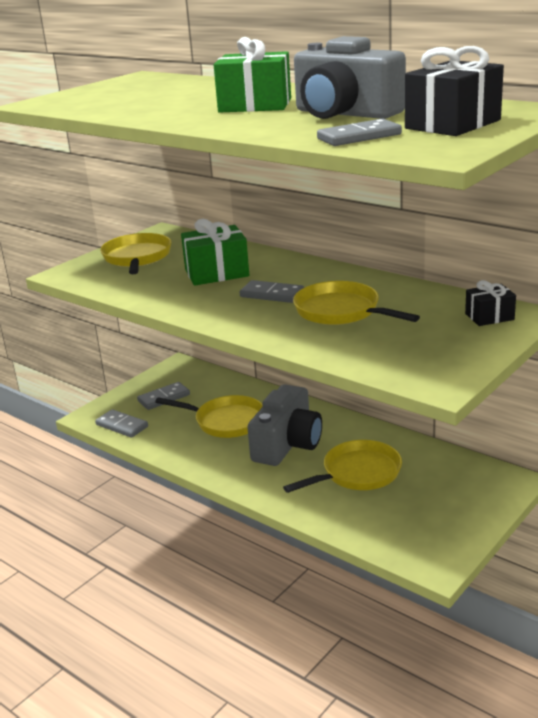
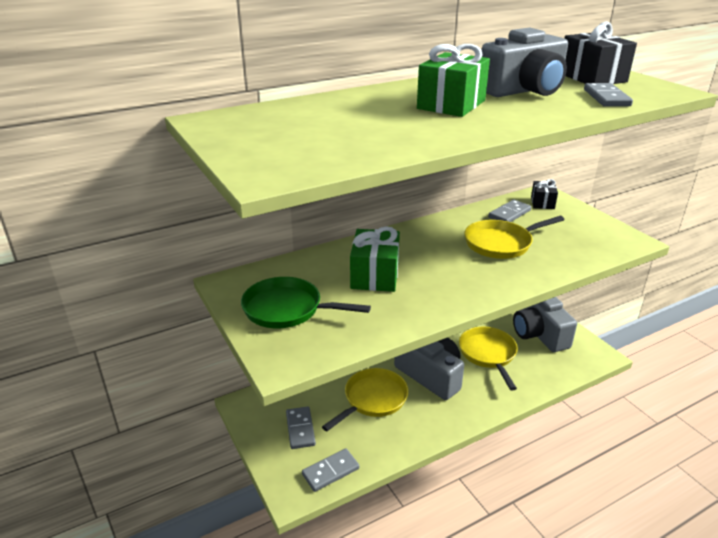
camera: 70 degrees left, 5 degrees up
(137, 258) = (287, 309): yellow pan -> green pan
(272, 294) = (447, 261): grey domino -> grey domino (509, 214)
(439, 503) = (538, 333): none -> grey camera

